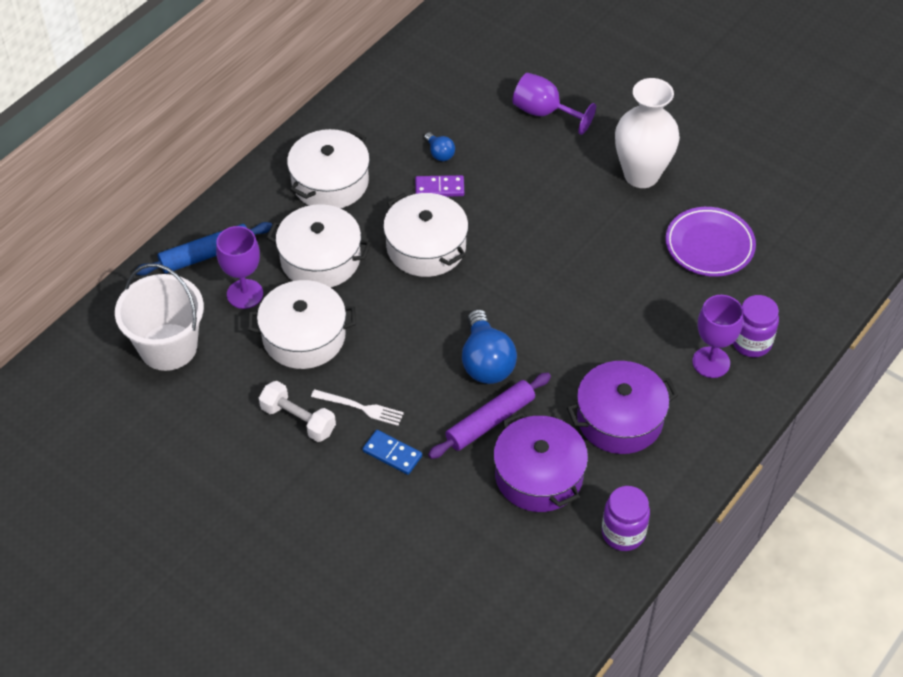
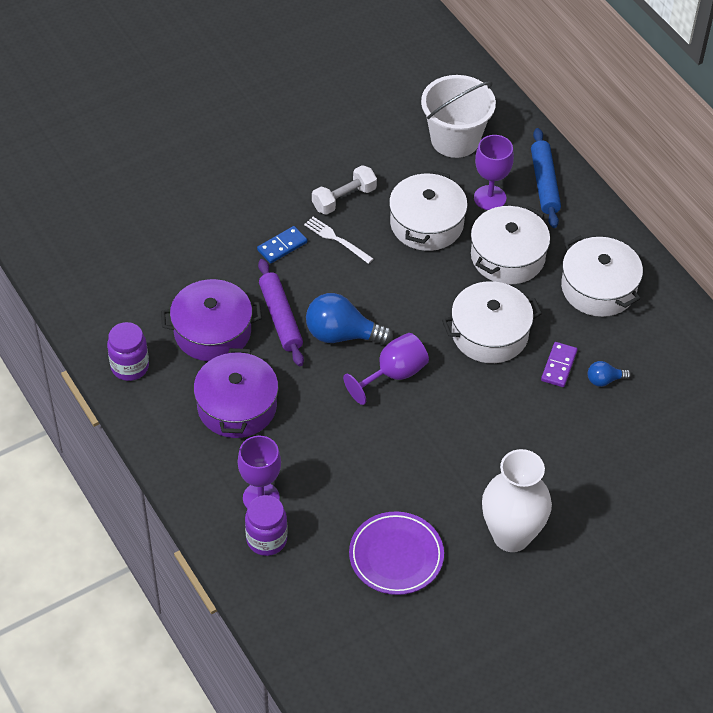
camera: 110 degrees right, 0 degrees up
(360, 408) = (336, 239): white fork -> white fork turned 90 degrees clockwise
(544, 113) = (630, 485): purple goblet -> purple goblet (393, 374)

